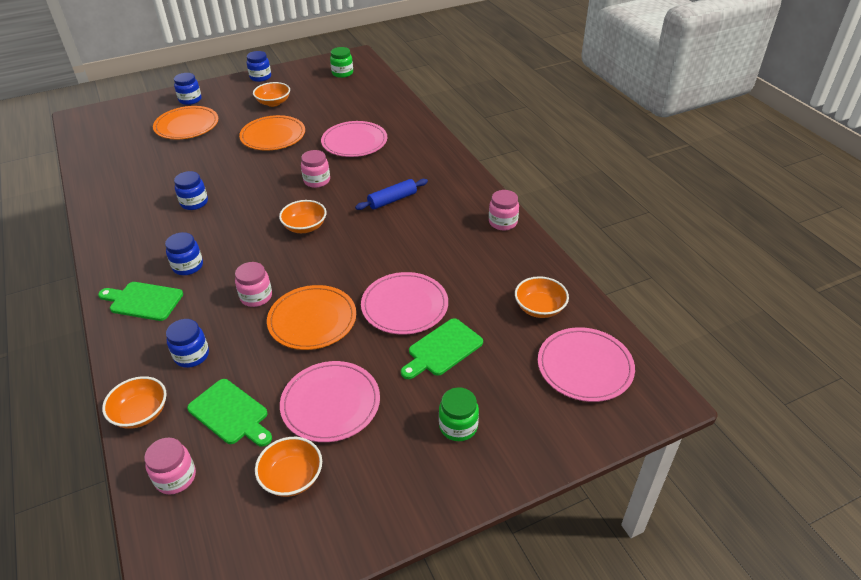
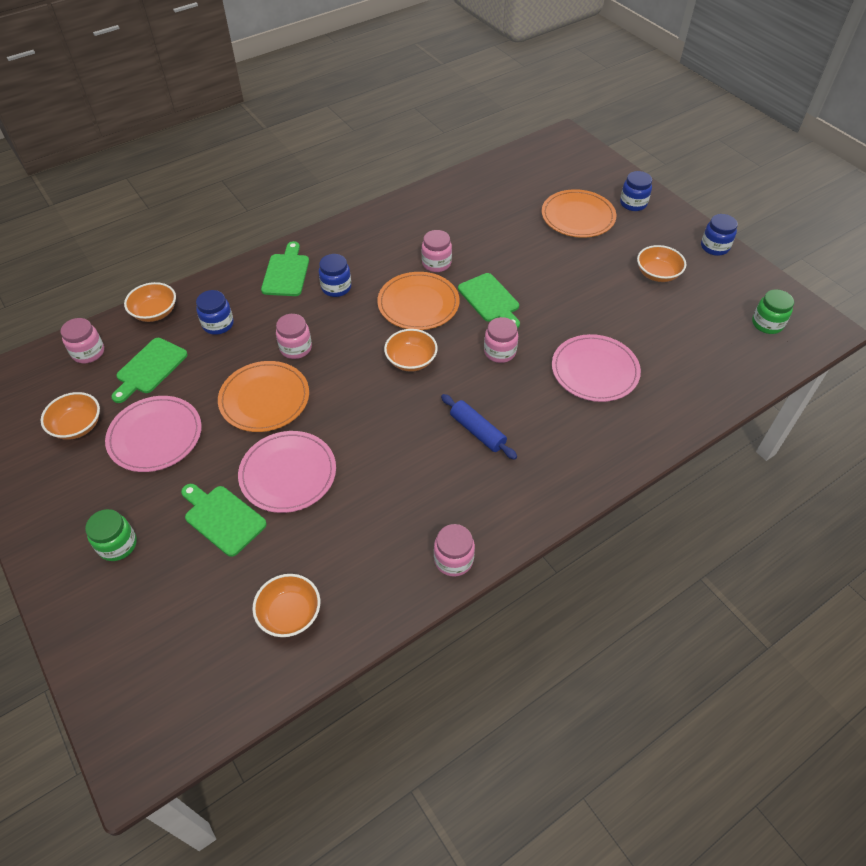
camera: 80 degrees right, 10 degrees up
(194, 203) = (436, 263): blue jar -> pink jar
(257, 179) = (490, 300): none -> green cutting board
(273, 136) = (582, 292): orange plate -> orange plate (418, 304)
(585, 366) = (192, 668): pink plate -> none

